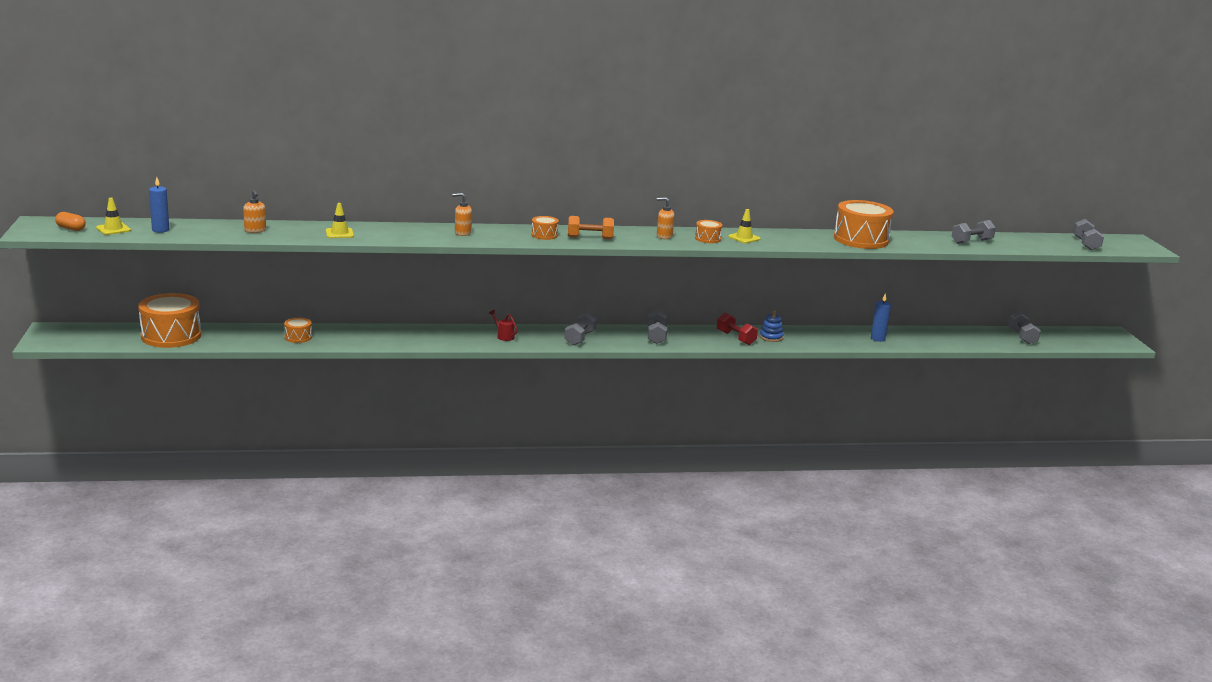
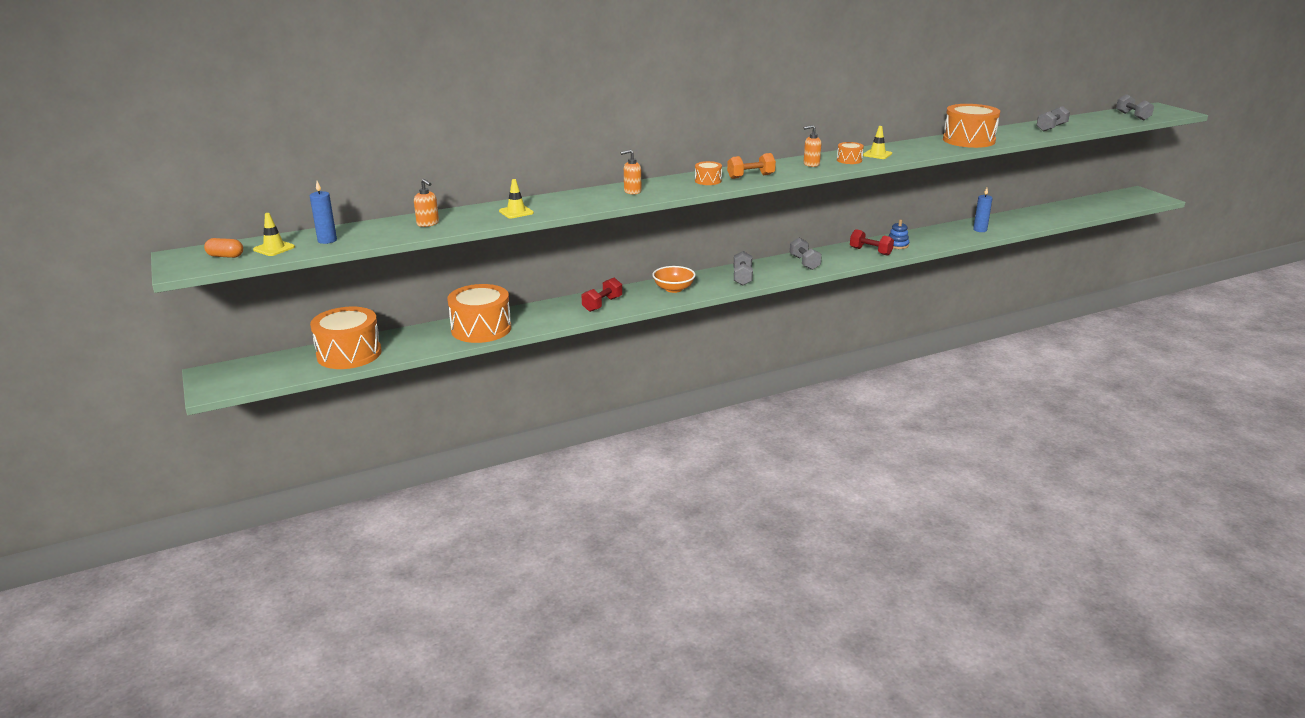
camera: 15 degrees left, 5 degrees up
(298, 337) = (481, 329): orange drum -> orange drum, size x2.14
(424, 337) = (602, 304): none -> red dumbbell
(504, 336) = (673, 289): red watering can -> orange bowl
(1022, 337) = (1081, 207): grey dumbbell -> none

